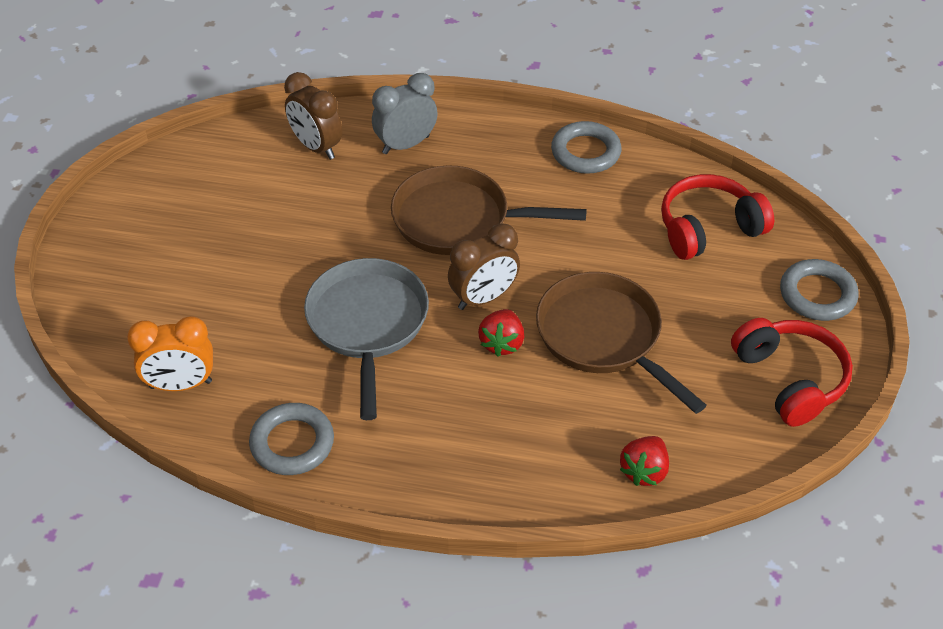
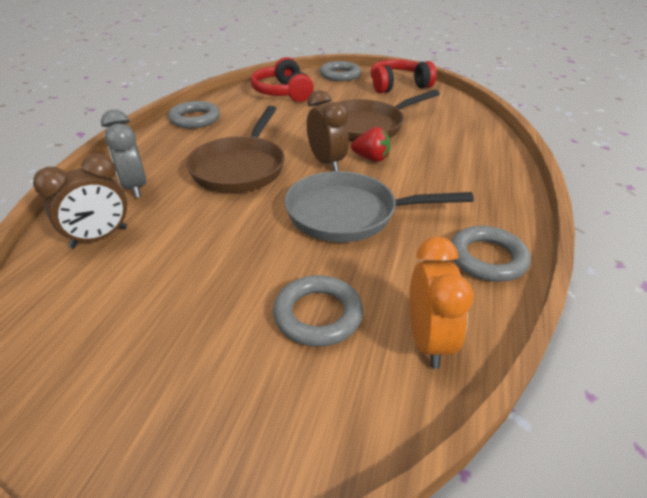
camera: 85 degrees left, 10 degrees down
(213, 310) = (318, 315): none -> grey ring
(644, 471) = (470, 123): red strawberry -> none

